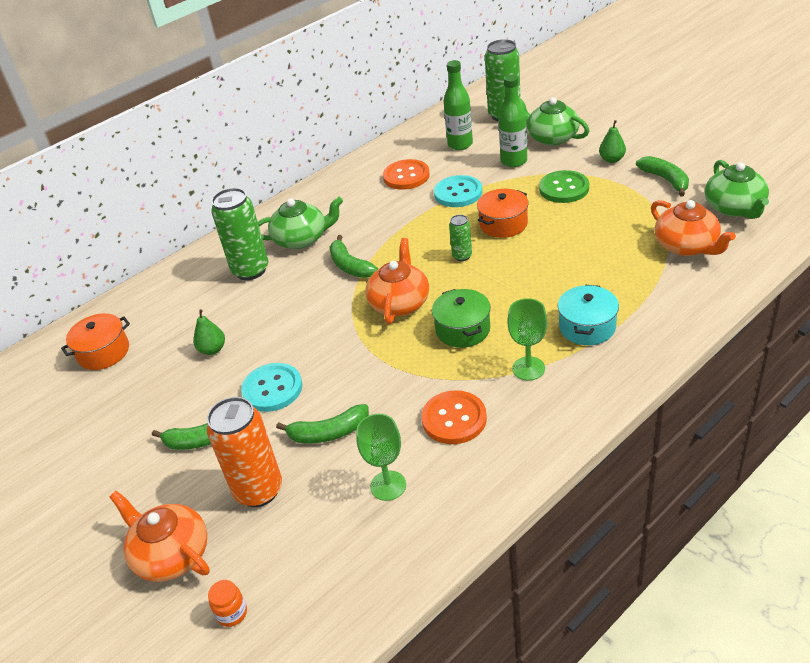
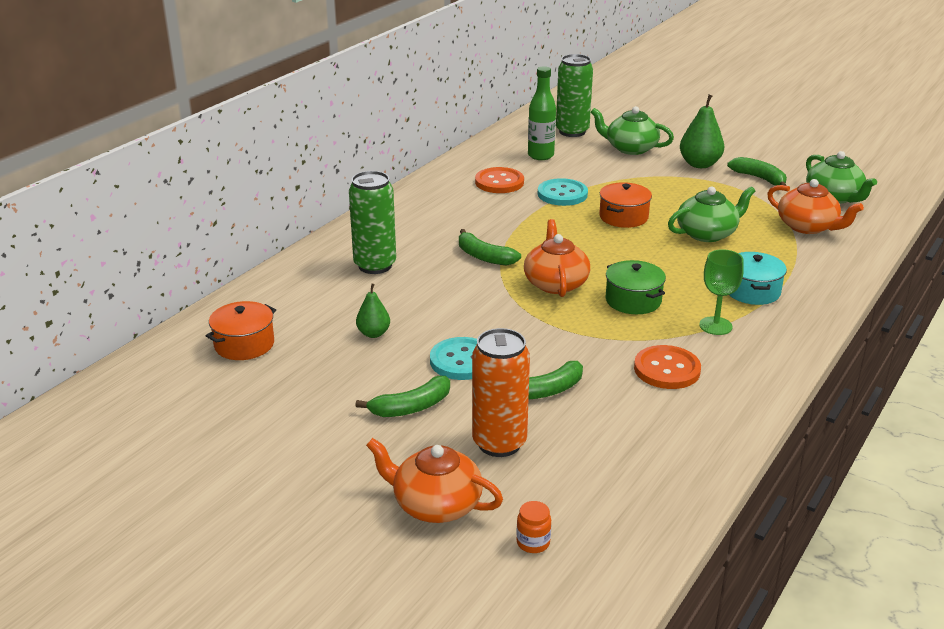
camera: 20 degrees left, 10 degrees down
(302, 239) = (416, 237): green teapot -> green teapot (707, 233)
(388, 485) = (632, 426): green goblet -> none
(462, 256) = (597, 244): green can -> none
(514, 161) = (604, 168): green bottle -> none
(564, 188) = (666, 187): green button -> none
(612, 159) = (699, 164): green pear -> green pear, size x1.68

